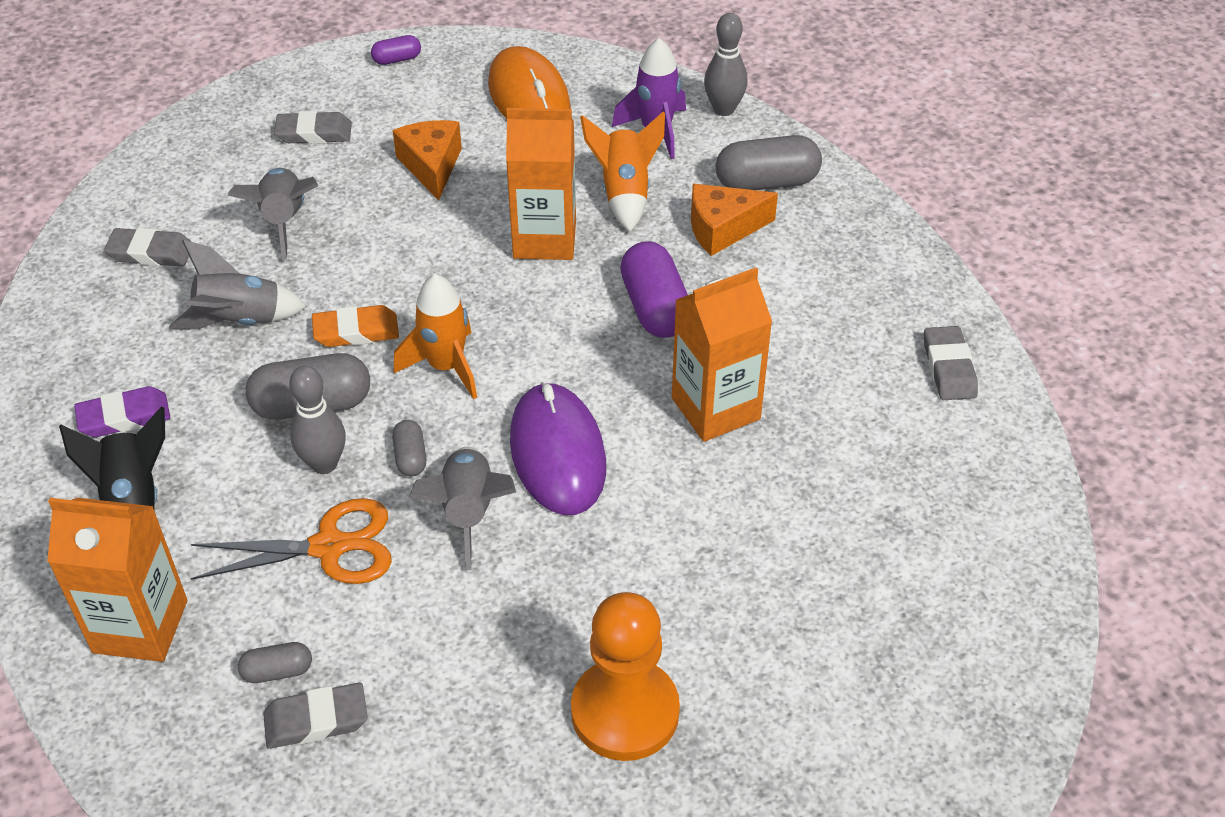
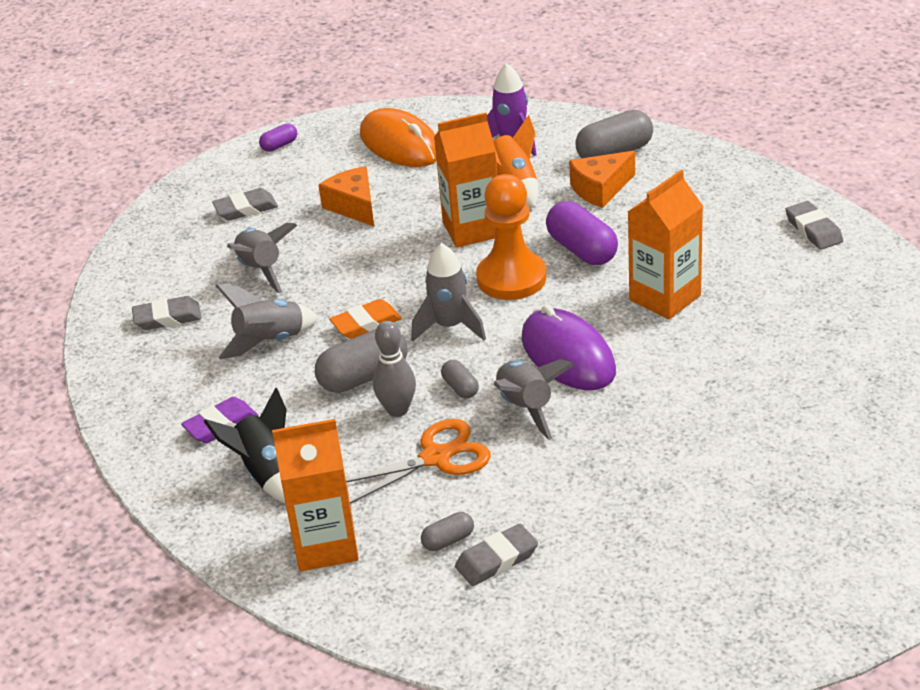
camera: 15 degrees left, 10 degrees down
(446, 367) = (450, 326): orange rocket -> grey rocket
(625, 712) = (714, 489): orange pawn -> orange pawn (511, 278)
(723, 109) = (553, 116): grey bowling pin -> none

